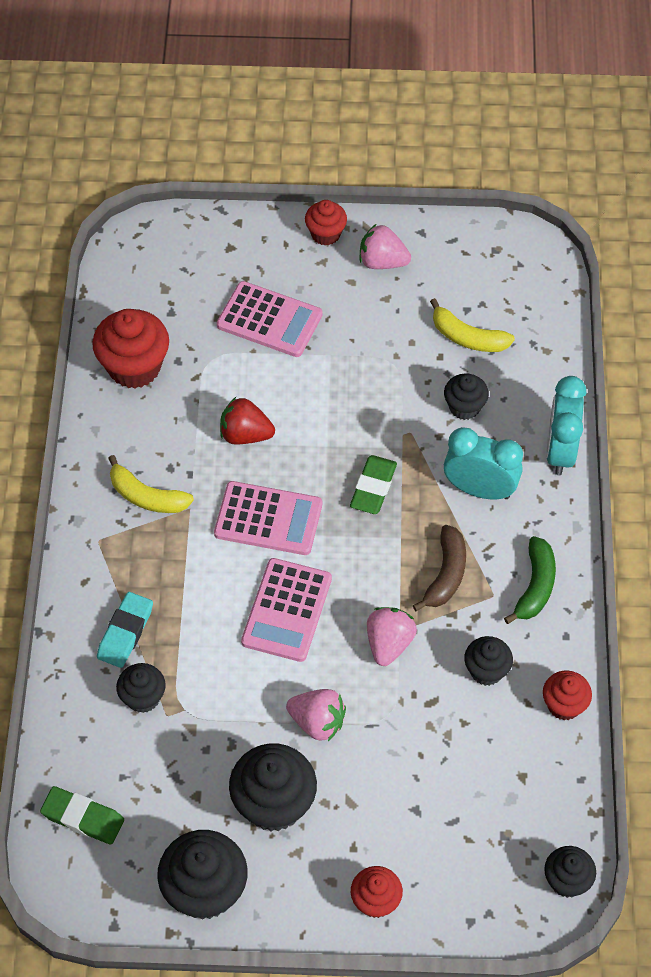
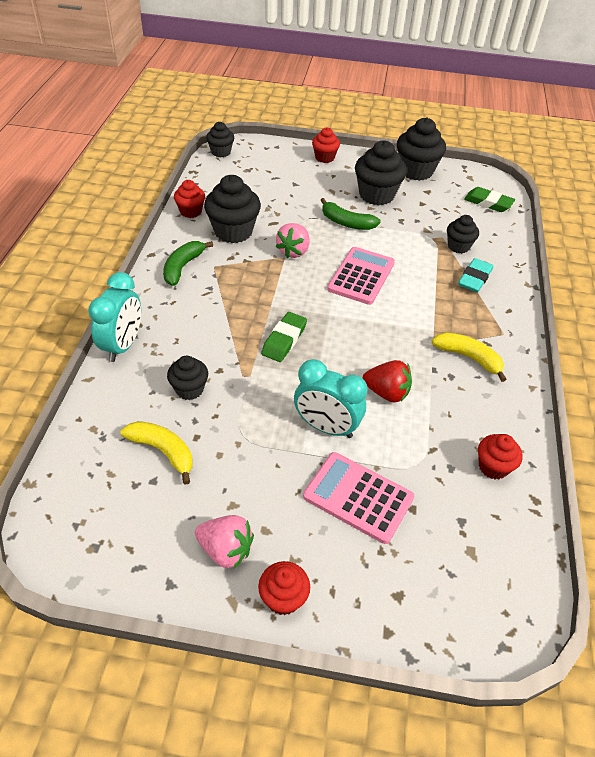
camera: 175 degrees left, 10 degrees down
(134, 367) = (493, 467): red cupcake -> red cupcake, size x0.58
(268, 519) = (370, 330): pink calculator -> none
(317, 722) = (347, 223): pink strawberry -> green banana
(446, 574) = (243, 281): brown banana -> none
(480, 489) = (199, 328): turquoise clock -> turquoise clock (326, 427)
(486, 670) = (233, 231): black cupcake -> black cupcake, size x1.72

